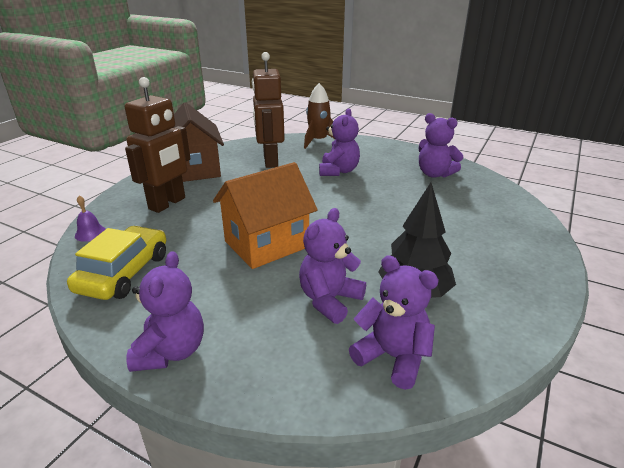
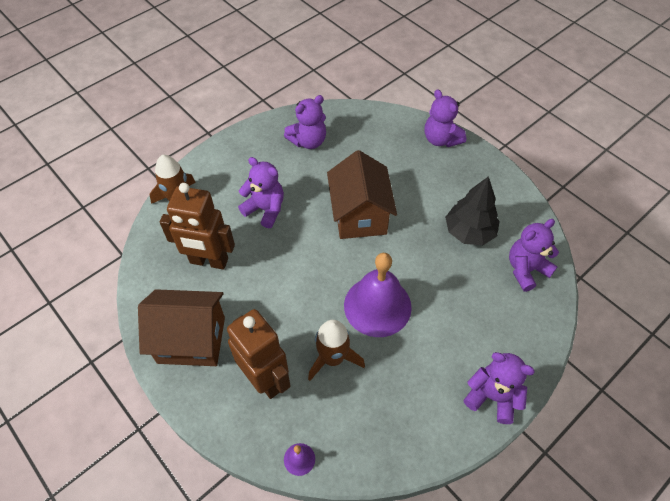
camera: 70 degrees left, 25 degrees up
(124, 273) = (383, 427): yellow car -> none
(196, 230) = (333, 358): none -> brown rocket
(266, 244) = (377, 306): orange house -> purple bell
(329, 300) = (464, 284): purple teddy bear -> purple teddy bear (441, 139)
(372, 214) = (360, 215): none -> brown house

